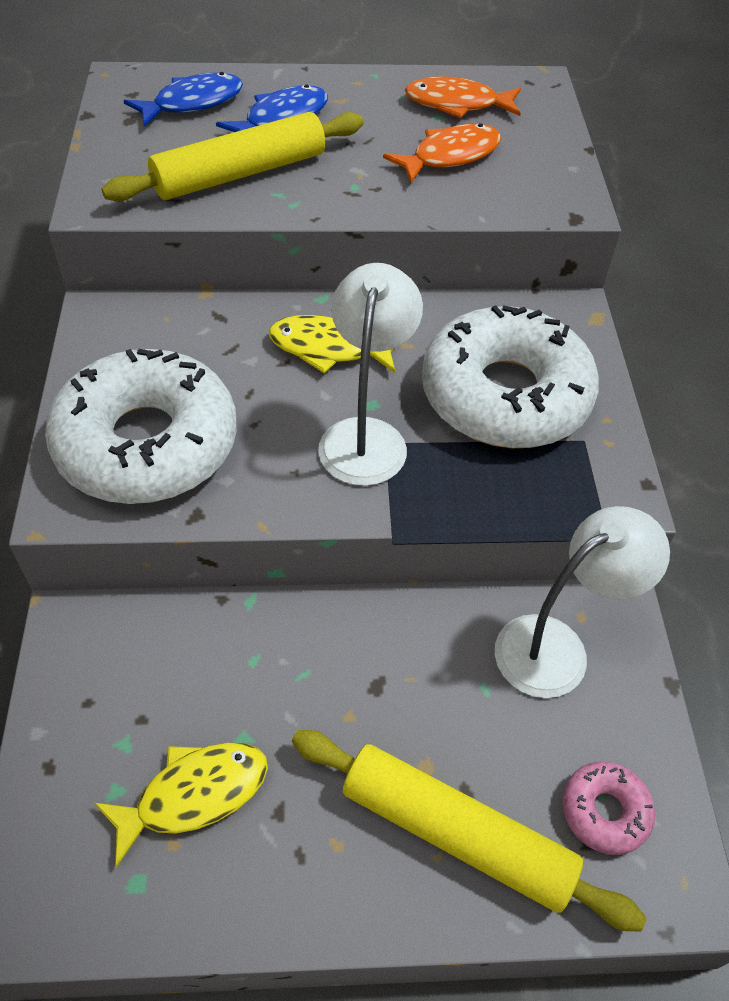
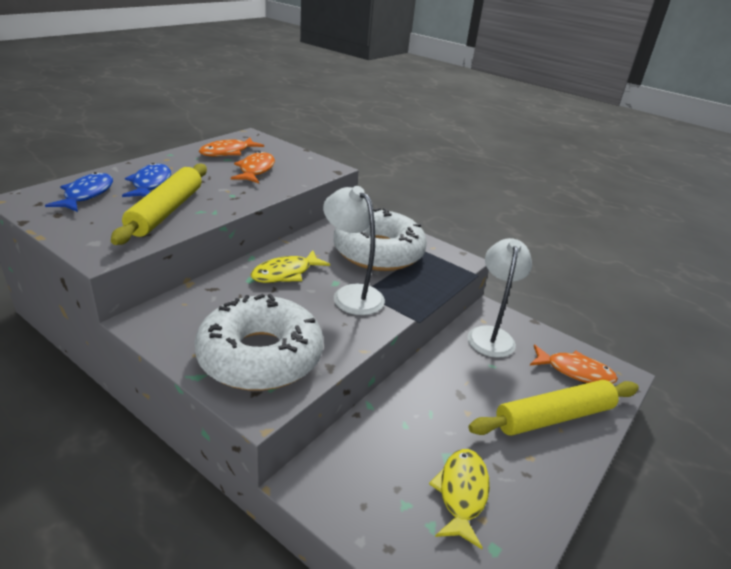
camera: 50 degrees left, 20 degrees down
(604, 811) = (575, 371): pink donut -> orange fish

